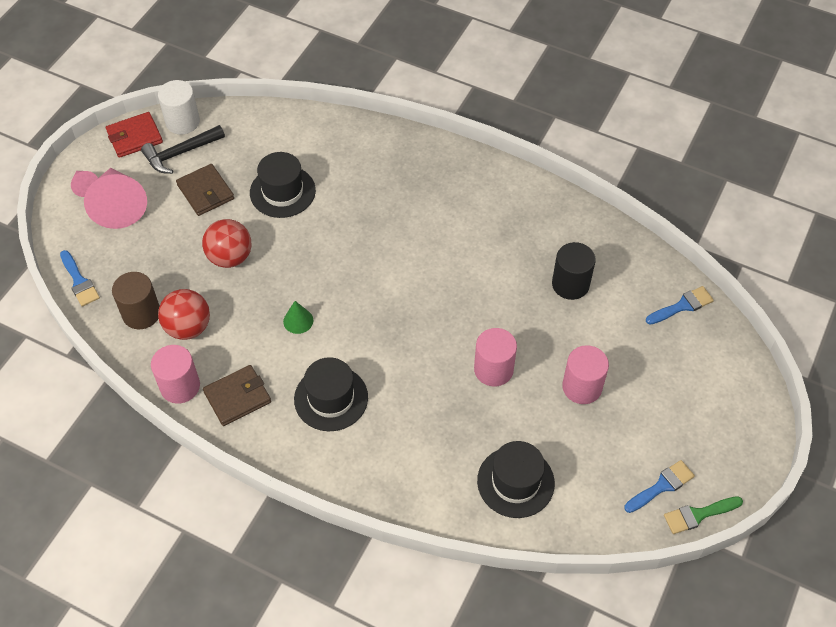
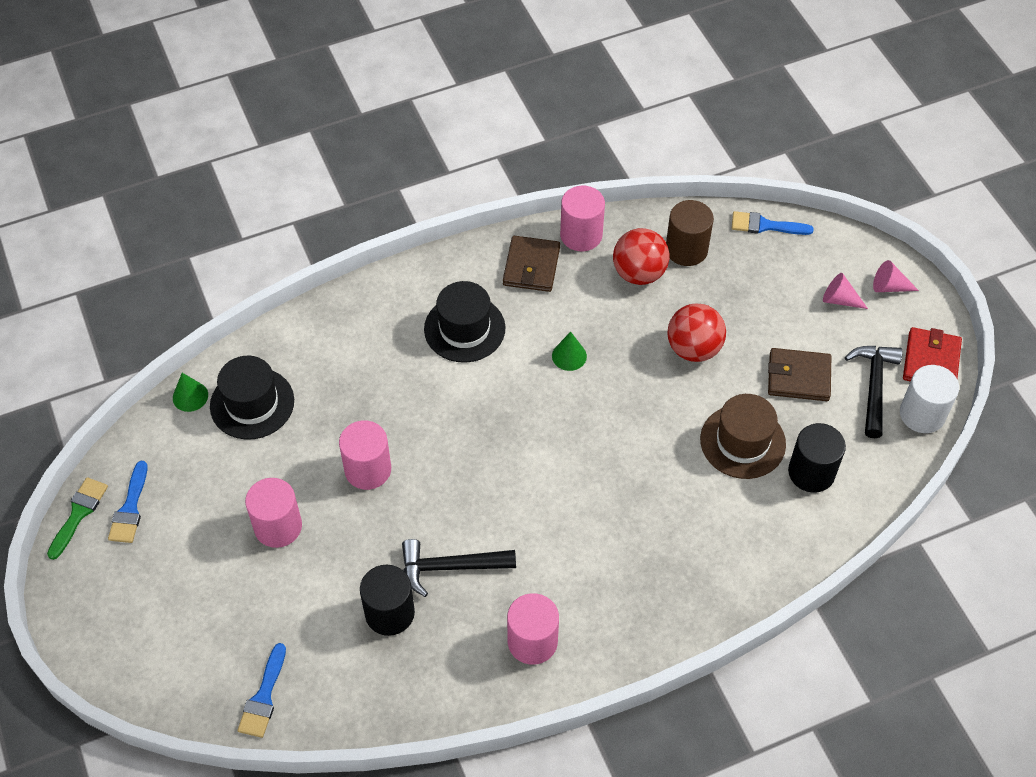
camera: 130 degrees right, 0 degrees up
(119, 205) = (839, 299): pink cone -> pink cone, size x0.47
(275, 149) = (811, 472): none -> black cylinder
(282, 191) = (742, 442): black hat -> brown hat
(511, 276) = (450, 567): none -> black hammer
(514, 207) = (532, 641): none -> pink cylinder
(550, 528) = (190, 396): none -> green cone

